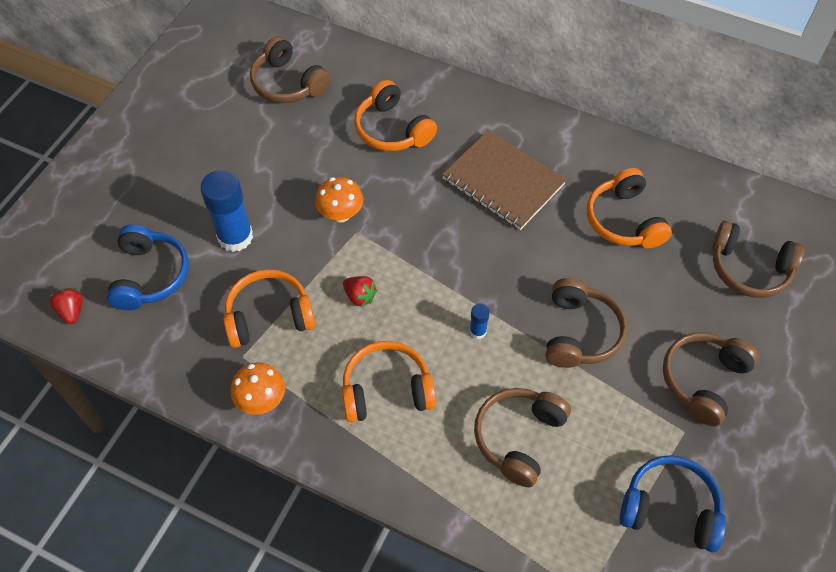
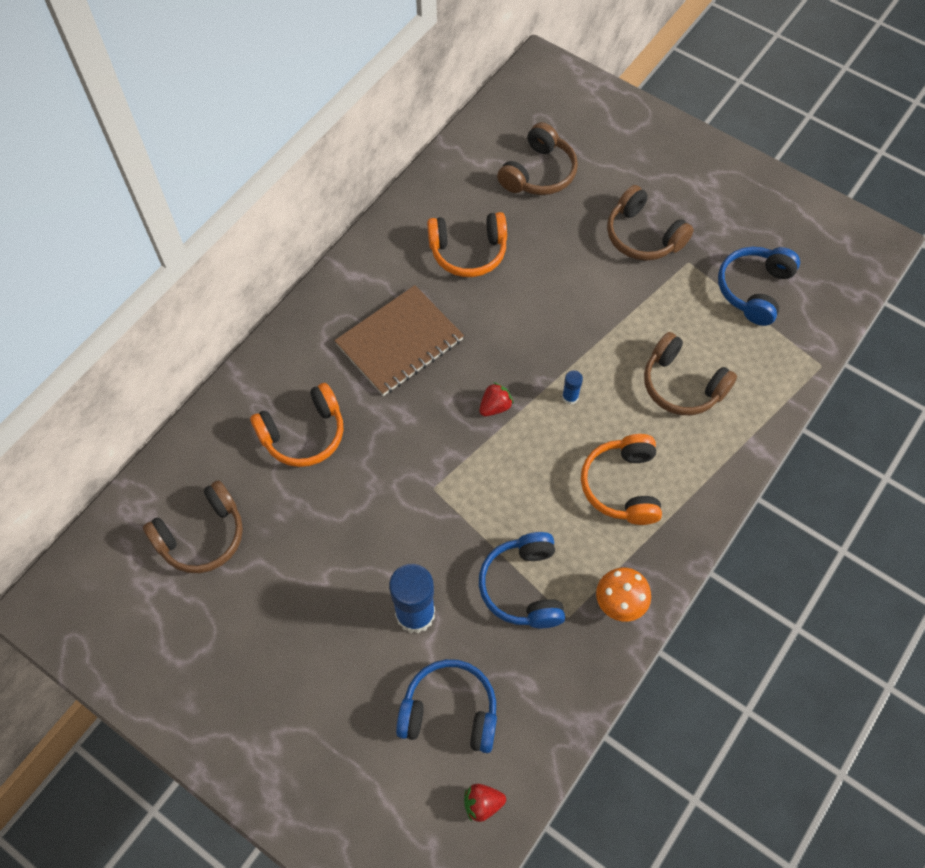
camera: 80 degrees left, 5 degrees up
(269, 316) = (523, 587): orange headphones -> blue headphones
(341, 214) = (407, 501): orange mushroom -> none
(360, 296) = (514, 496): red strawberry -> red strawberry (495, 406)
(580, 333) = (584, 315): brown headphones -> none

